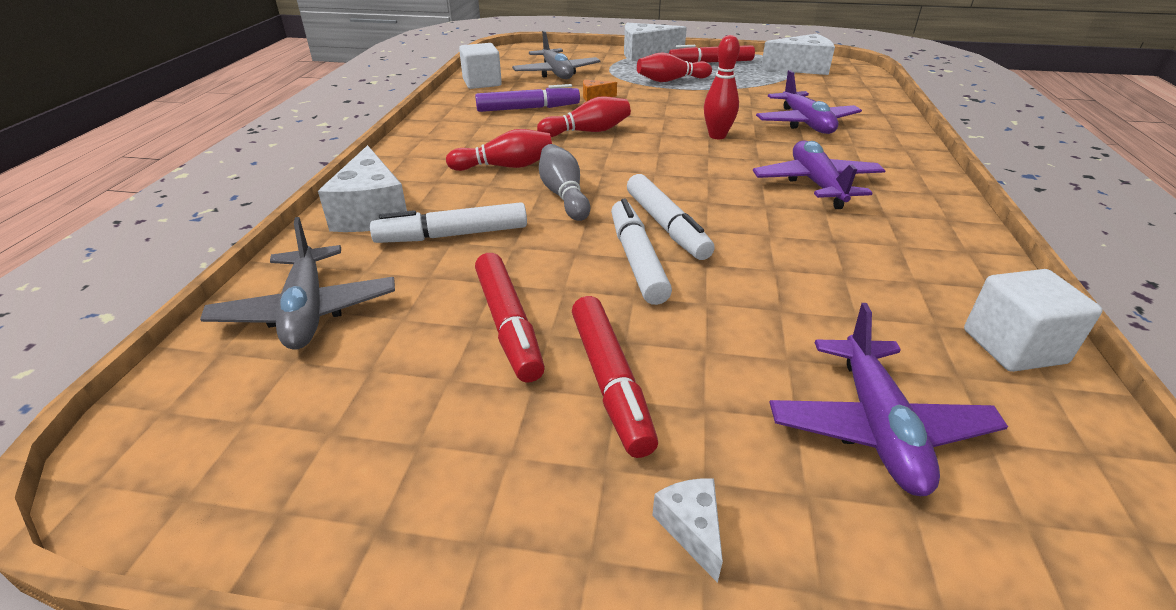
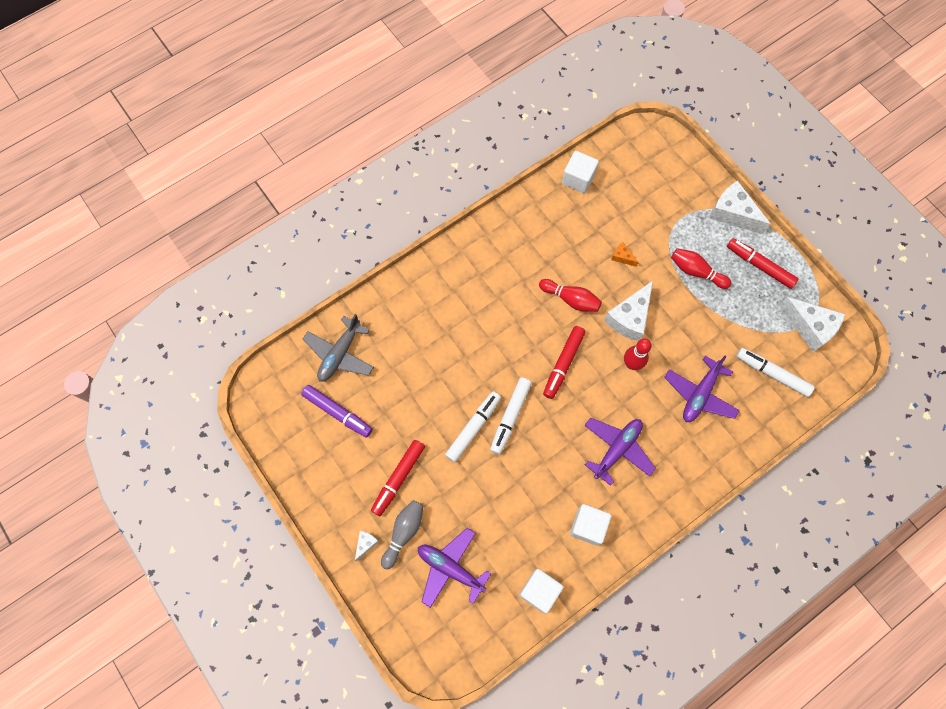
camera: 45 degrees right, 35 degrees up
(372, 212) = (407, 298): white cheese -> white cheese (629, 318)
(452, 235) = (423, 346): white marker -> white marker (772, 374)
(505, 166) = (495, 303): red bowling pin -> none
(508, 325) = (394, 422): red marker -> red marker (563, 364)
(528, 108) = (569, 241): purple marker -> purple marker (338, 412)
(556, 73) = (637, 200): grey plane -> none
(563, 195) = (495, 353): grey bowling pin -> grey bowling pin (404, 533)
(877, 427) = (450, 568): purple plane -> purple plane turned 75 degrees clockwise
(917, 250) = (588, 526): none -> white cube

